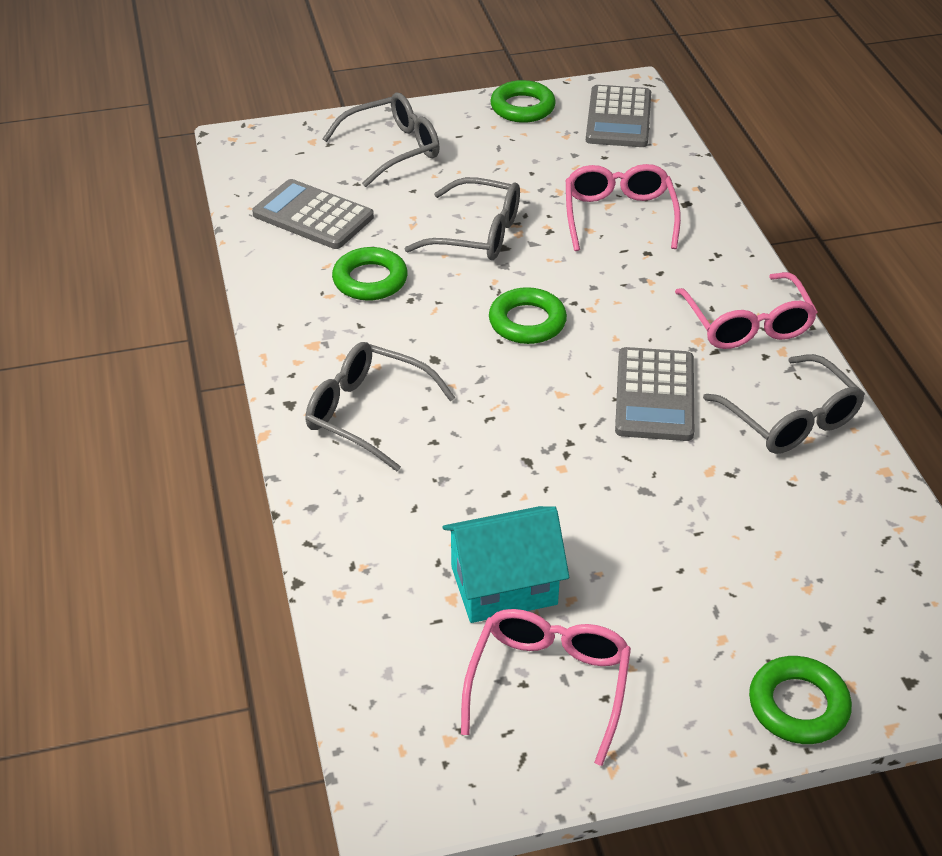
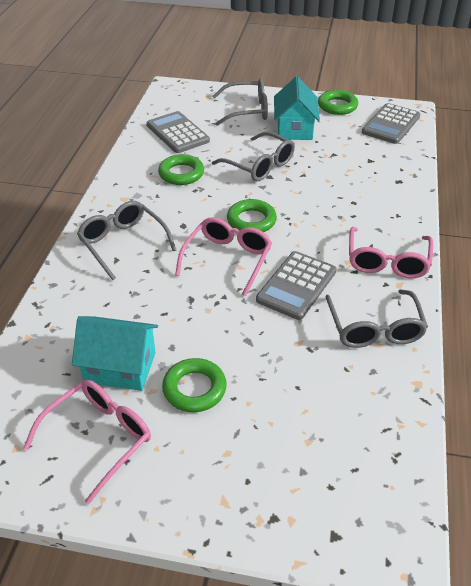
camera: 25 degrees right, 0 degrees up
(486, 161) = (294, 129): none -> turquoise house
(619, 216) = (351, 177): pink glasses -> pink glasses (227, 259)
(798, 705) = (244, 519): green ring -> green ring (194, 389)

